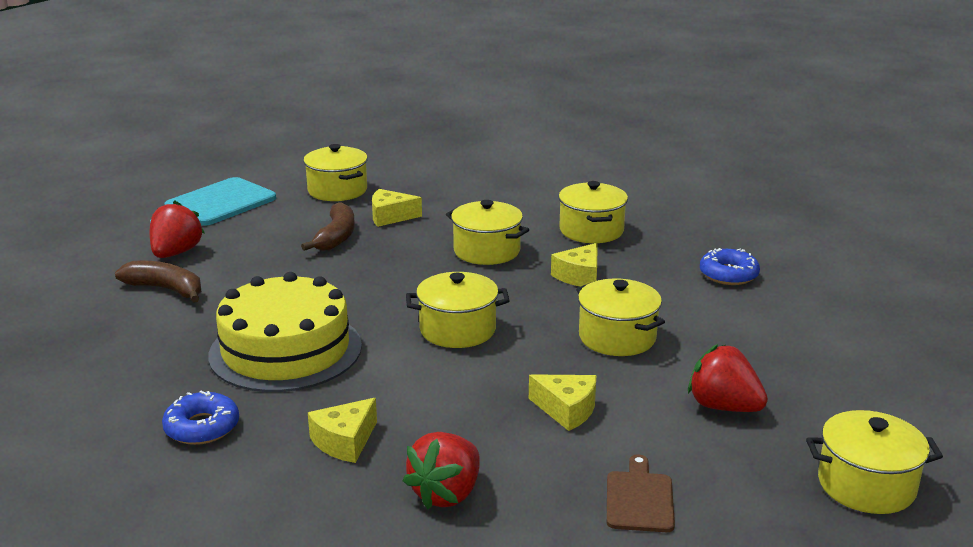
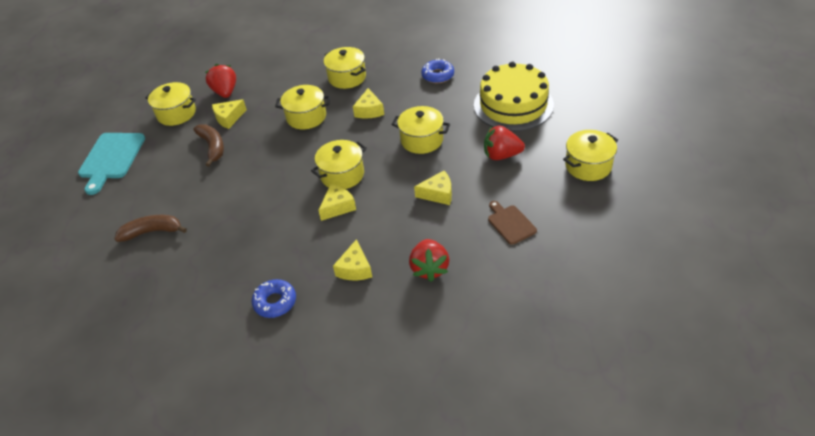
camera: 30 degrees left, 20 degrees up
(176, 253) = (128, 205): red strawberry -> red strawberry (225, 92)
(285, 350) = (267, 234): yellow cake -> yellow cake (513, 105)
(408, 362) = (338, 207): none -> yellow cheese

